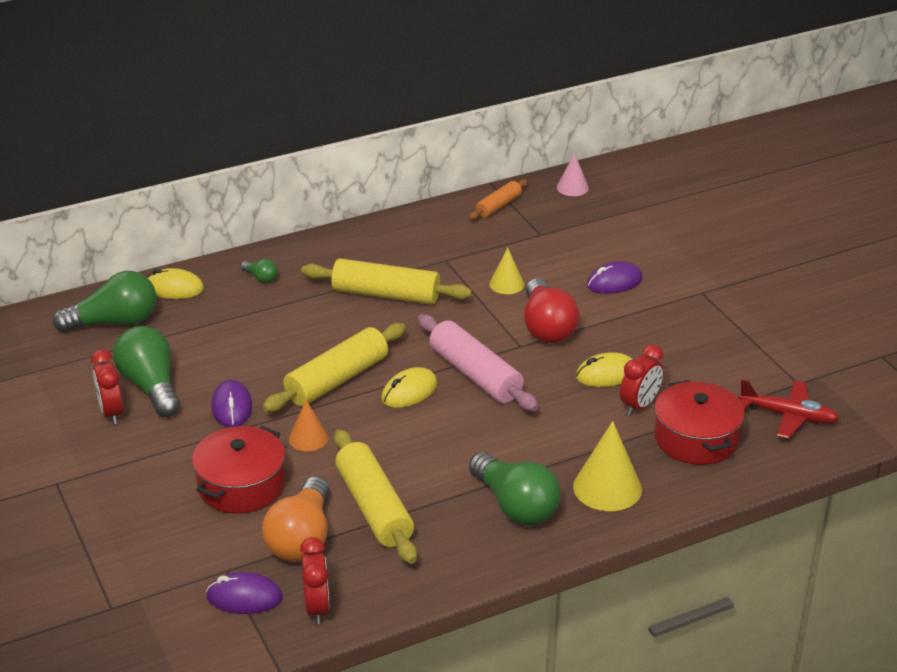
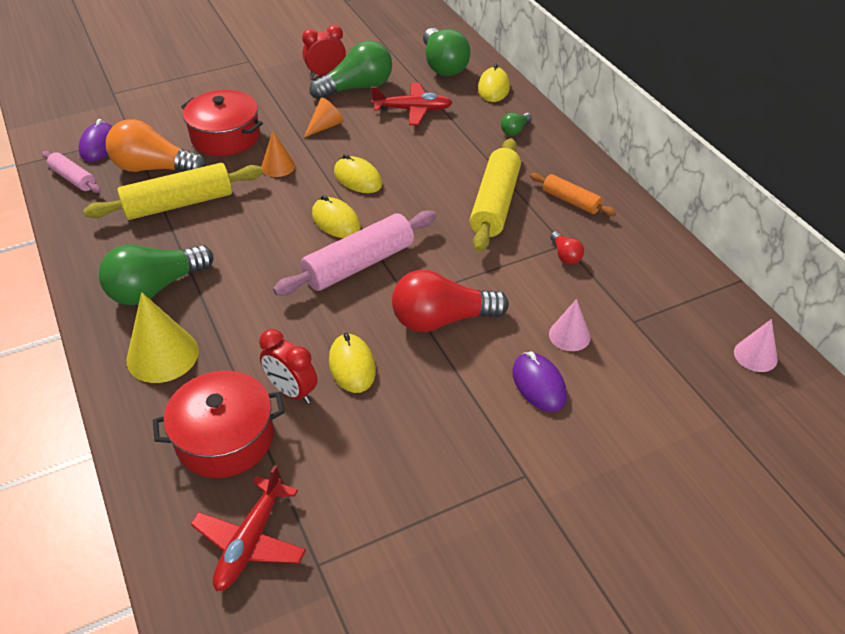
camera: 90 degrees right, 10 degrees up
(209, 344) = (413, 110): none -> red plane
(231, 407) = (325, 126): purple mouse -> orange cone
(316, 608) = (73, 178): red clock -> pink rolling pin
(337, 380) = (358, 178): yellow rolling pin -> yellow mouse
(461, 260) = (565, 255): none -> red light bulb
(498, 206) = (688, 286): orange rolling pin -> orange rolling pin (571, 201)
(506, 284) = (524, 290): yellow cone -> none
(559, 265) = (569, 335): none -> pink cone

